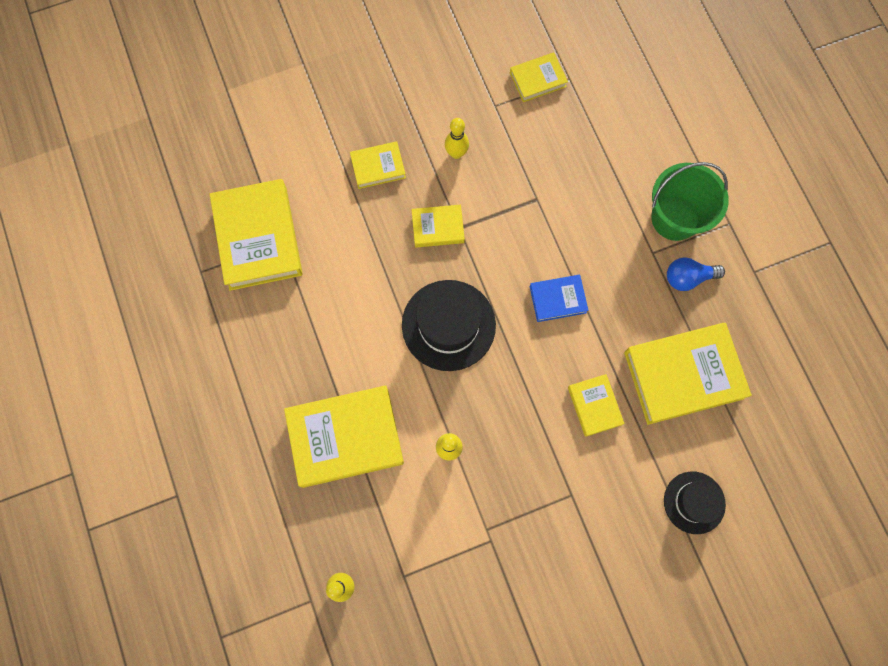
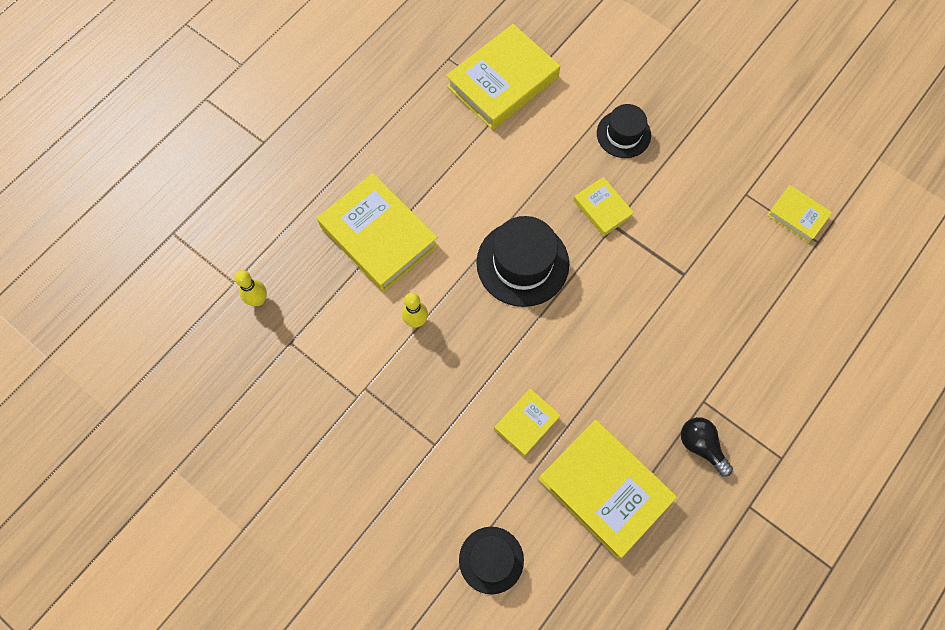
camera: 60 degrees right, 5 degrees down
(378, 167) = (623, 134): yellow book -> black hat
(456, 153) = (679, 187): yellow bowling pin -> none
(557, 299) = (603, 340): blue book -> none
(675, 218) = (751, 404): green bucket -> none
(688, 278) = (701, 446): blue light bulb -> black light bulb

